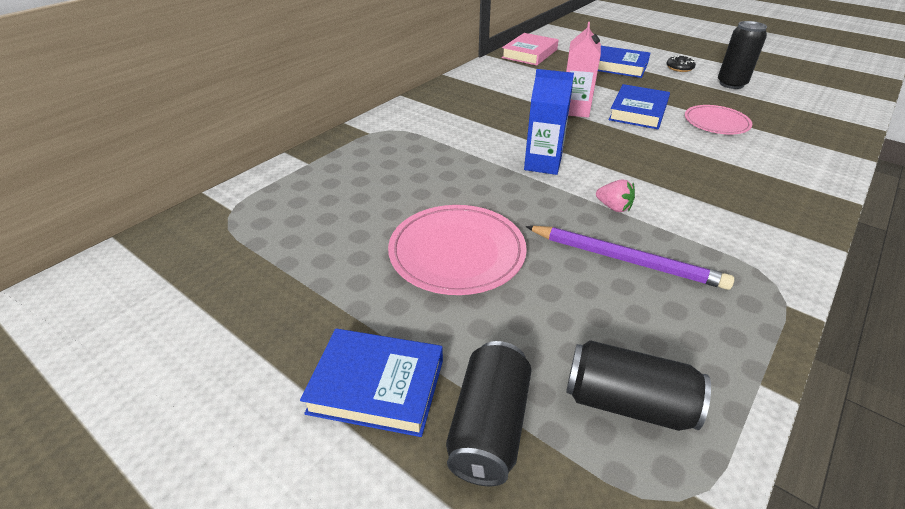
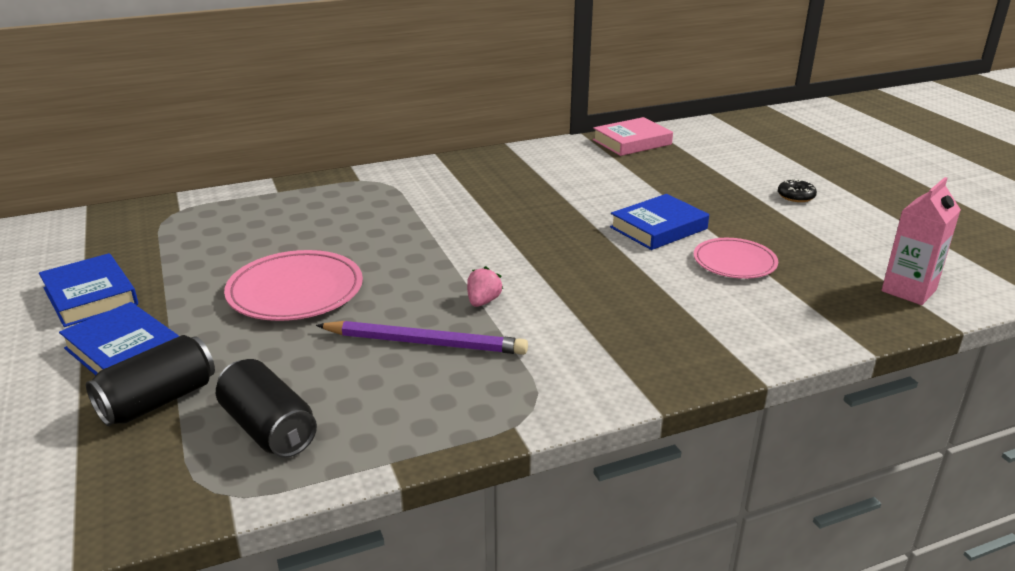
camera: 30 degrees right, 10 degrees down
(542, 164) = (474, 247): blue carton -> none
(575, 110) = (589, 209): pink carton -> pink carton (908, 290)
(613, 207) = (483, 301): pink strawberry -> pink strawberry turned 135 degrees counterclockwise
(618, 66) = (717, 177): blue book -> blue book (90, 296)
(625, 260) = (424, 343): purple pencil -> purple pencil turned 45 degrees counterclockwise
(731, 84) = (834, 229): black can -> none

